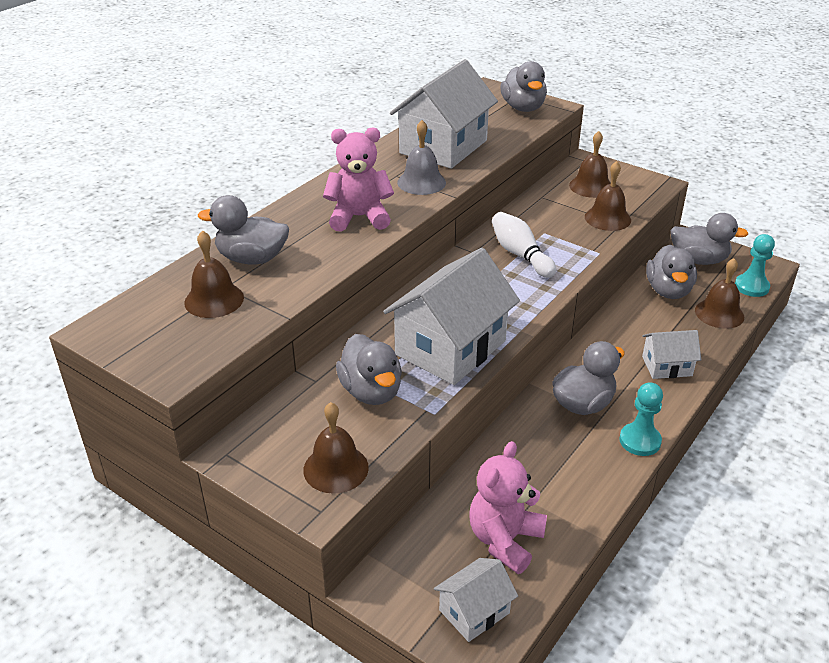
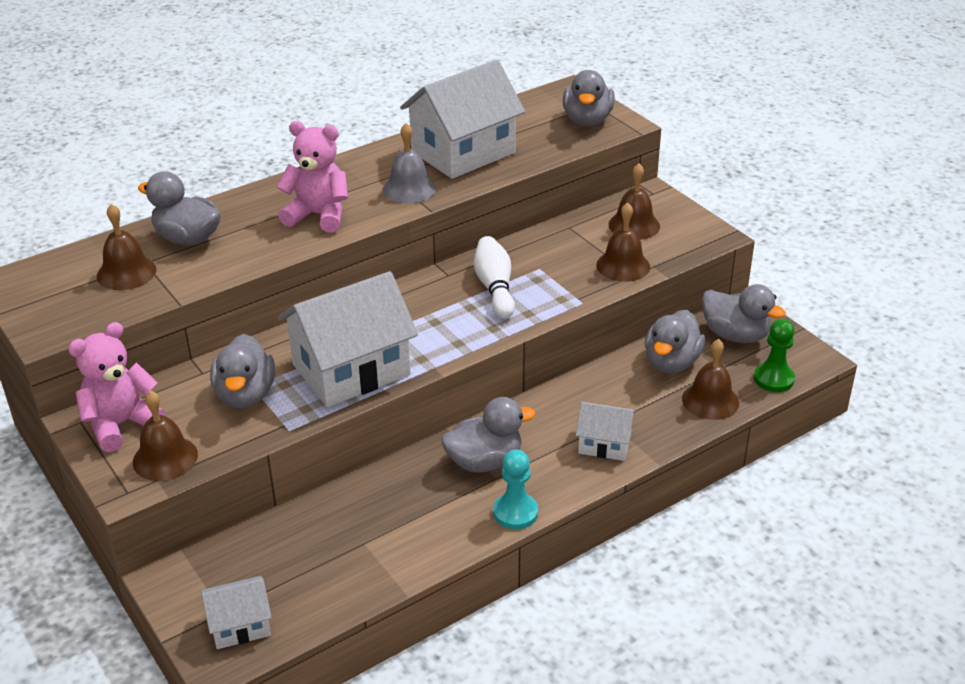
camera: 20 degrees right, 0 degrees up
(505, 540) = (312, 571): pink teddy bear -> pink teddy bear (121, 424)
(751, 287) = (773, 379): turquoise pawn -> green pawn

